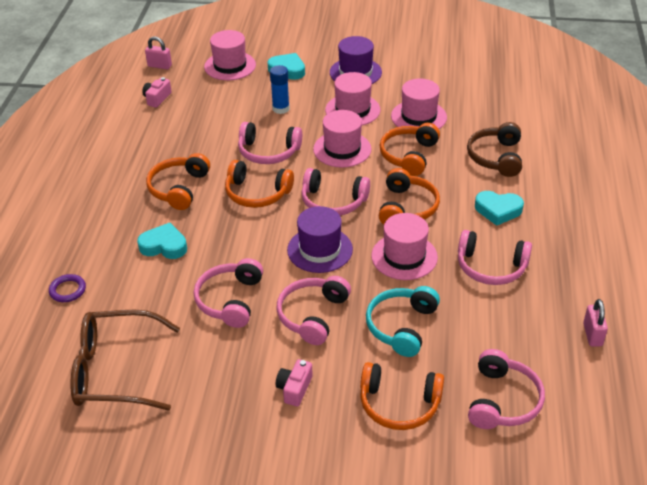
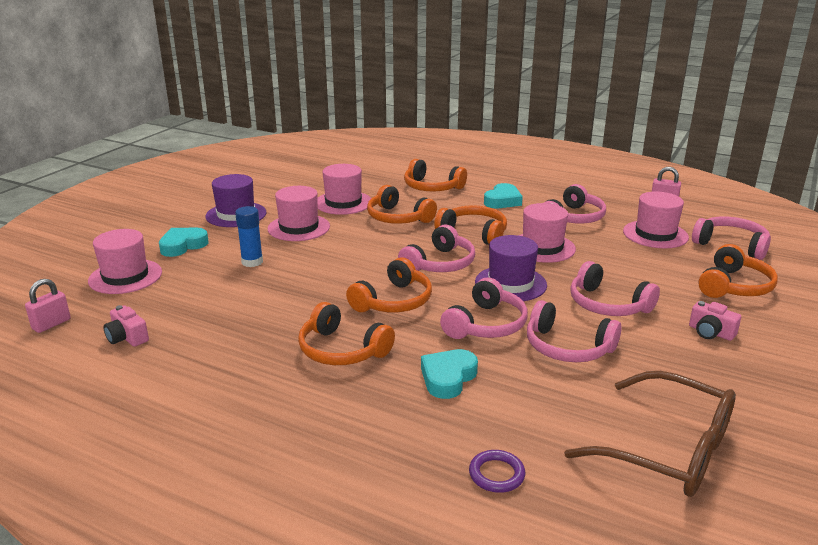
camera: 70 degrees left, 15 degrees down
(115, 371) = (668, 450): brown glasses -> brown glasses turned 75 degrees counterclockwise
(268, 152) = (325, 282): pink headphones -> pink headphones (486, 325)
(342, 149) = (359, 244): pink hat -> pink hat (655, 234)
(401, 326) = (635, 266): turquoise headphones -> none
(495, 157) = (432, 187): brown headphones -> orange headphones

